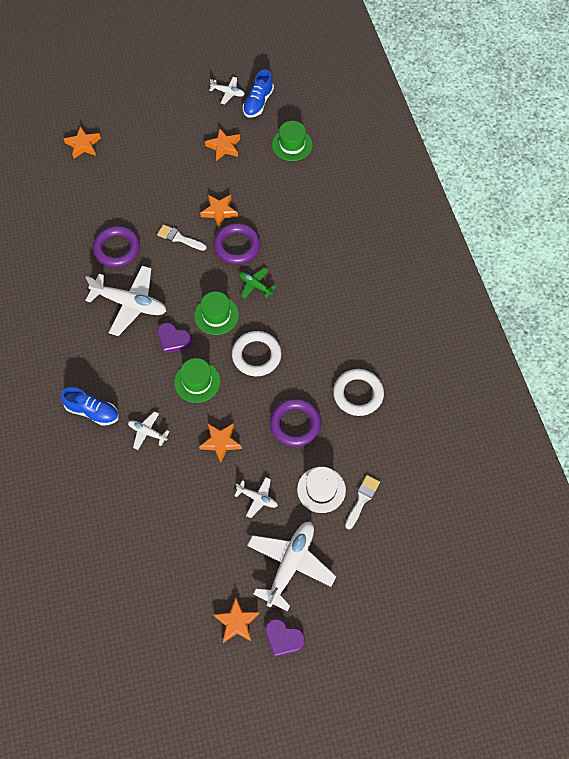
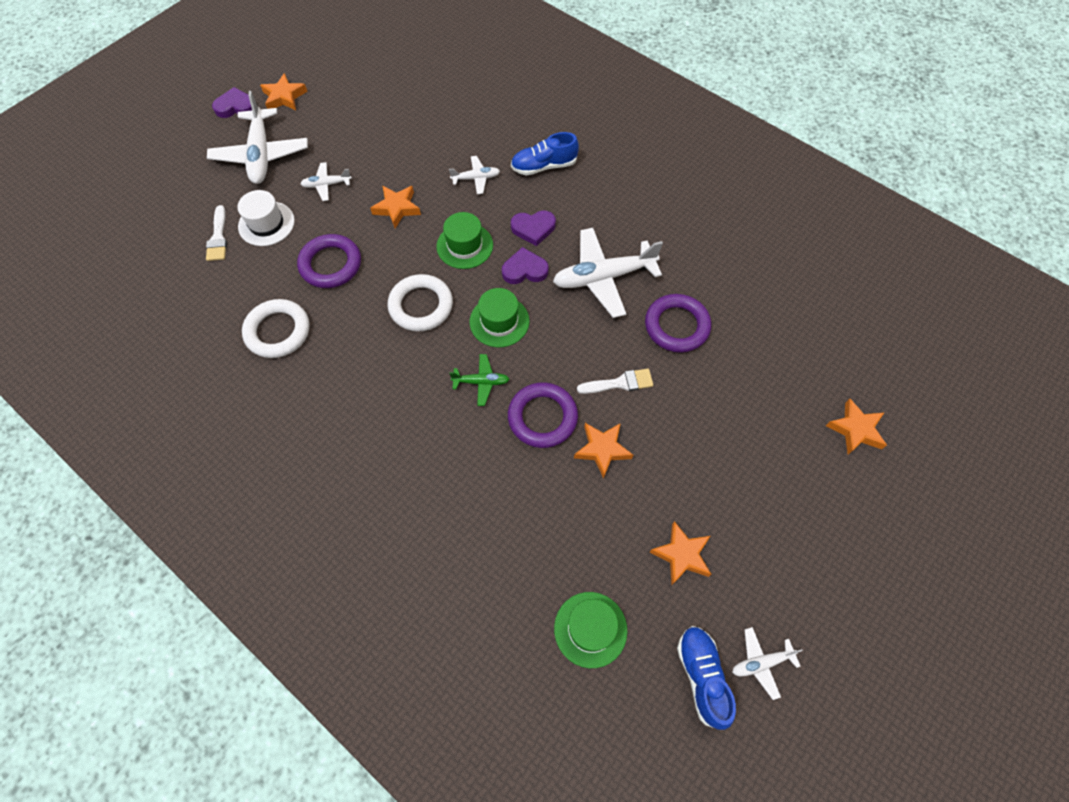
camera: 145 degrees right, 0 degrees up
(142, 366) = (533, 228): none -> purple heart

